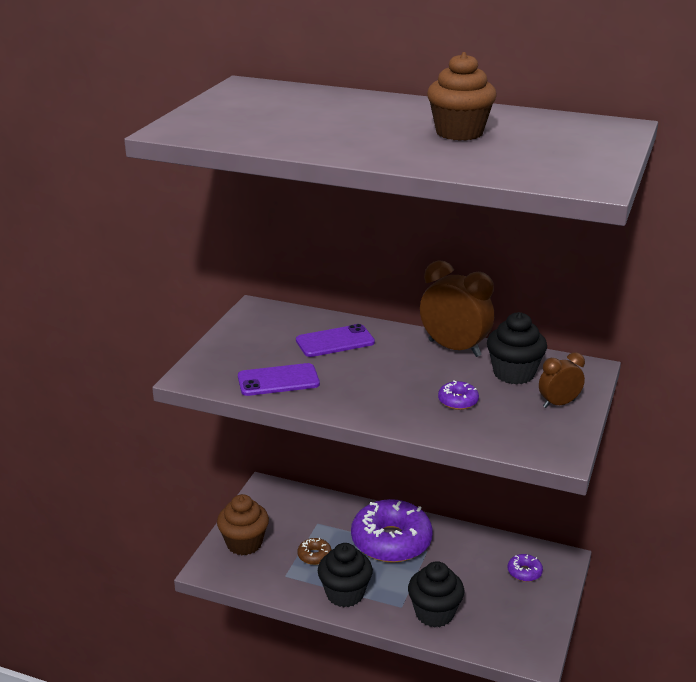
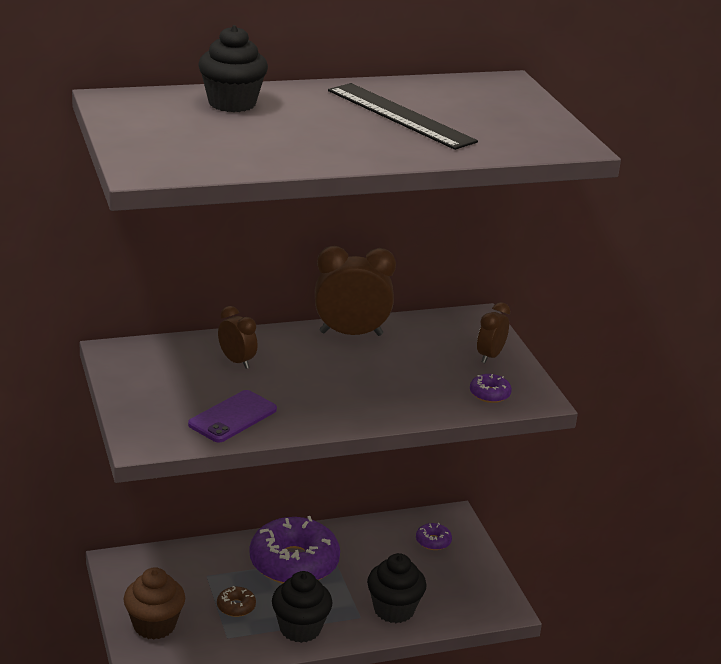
camera: 40 degrees left, 0 degrees up
(335, 341) = (237, 361): purple phone -> brown clock
(458, 401) = (410, 381): purple donut -> purple donut (489, 394)
(459, 133) = (400, 116): brown cupcake -> black ruler
(514, 373) = (426, 341): black cupcake -> black cupcake (232, 103)

